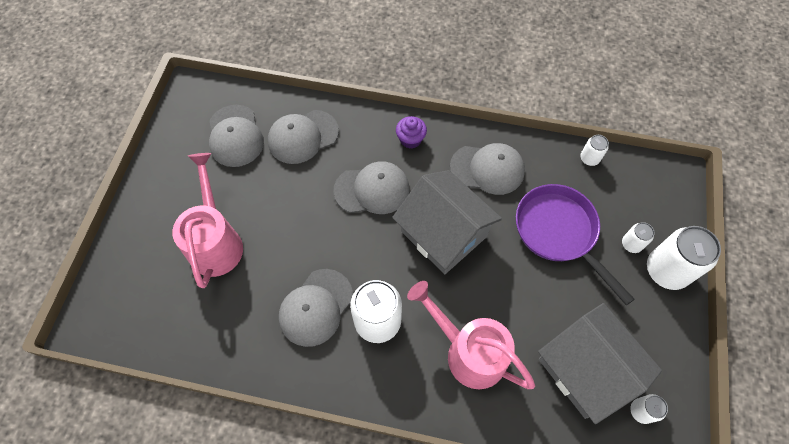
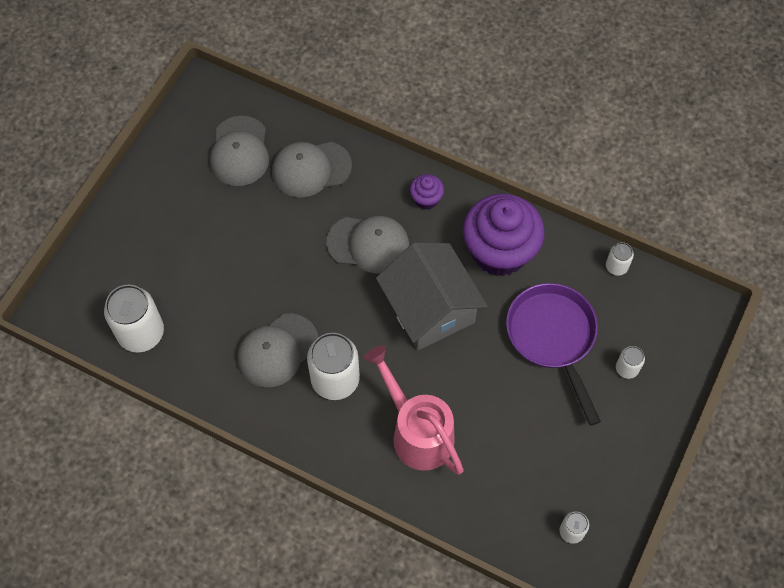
camera: 15 degrees right, 0 degrees up
(216, 241) = (194, 260): pink watering can -> none
(487, 169) = (499, 251): grey cap -> purple cupcake
(586, 369) = (530, 478): grey house -> none
(666, 270) = (653, 405): white can -> white can (141, 333)

